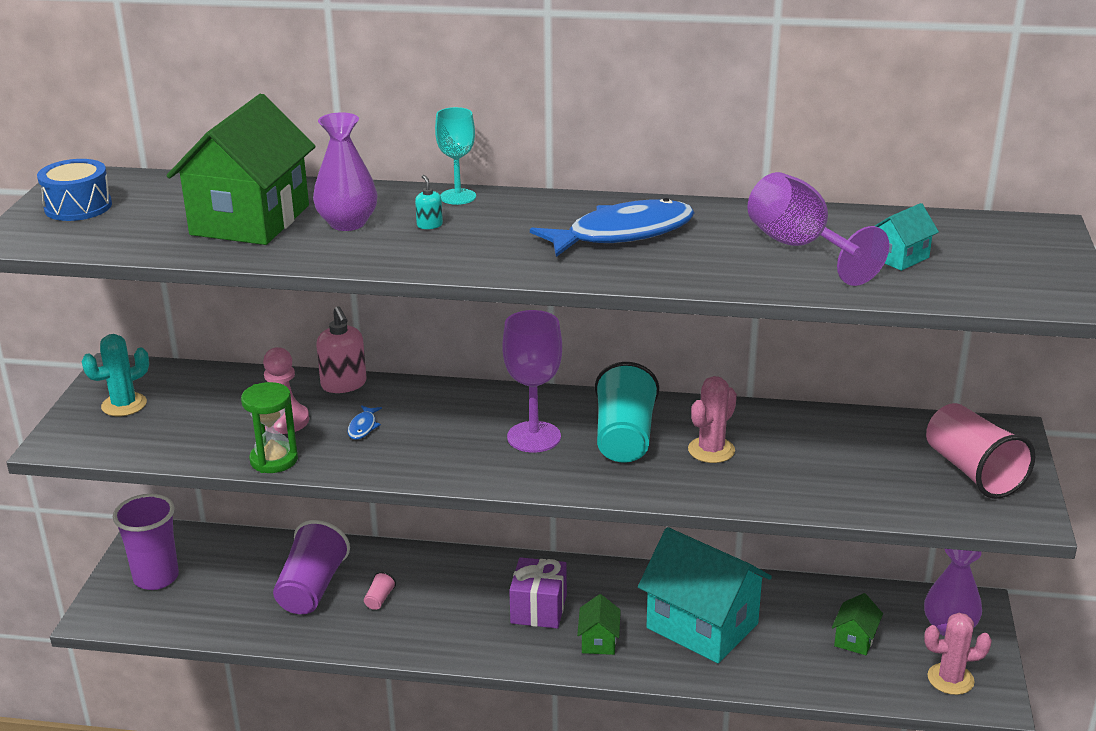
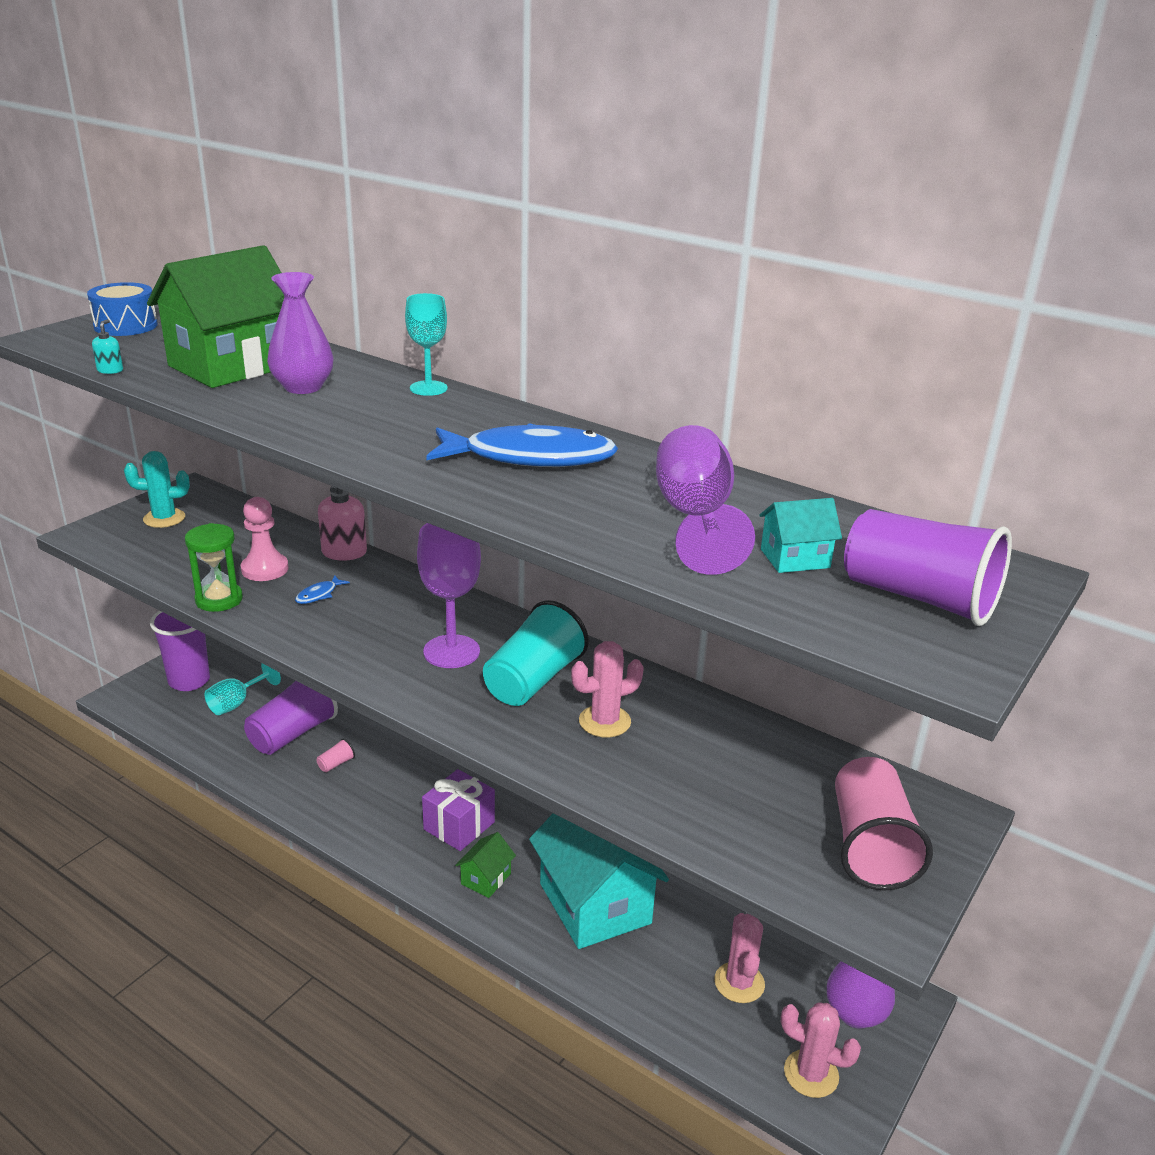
camera: 25 degrees right, 0 degrees up
(227, 581) = (236, 703): none -> turquoise goblet
(429, 225) = (368, 406): turquoise soap dispenser -> turquoise soap dispenser (110, 370)
(855, 639) = (739, 983): green house -> pink cactus
(1004, 261) = (919, 598): none -> purple cup

